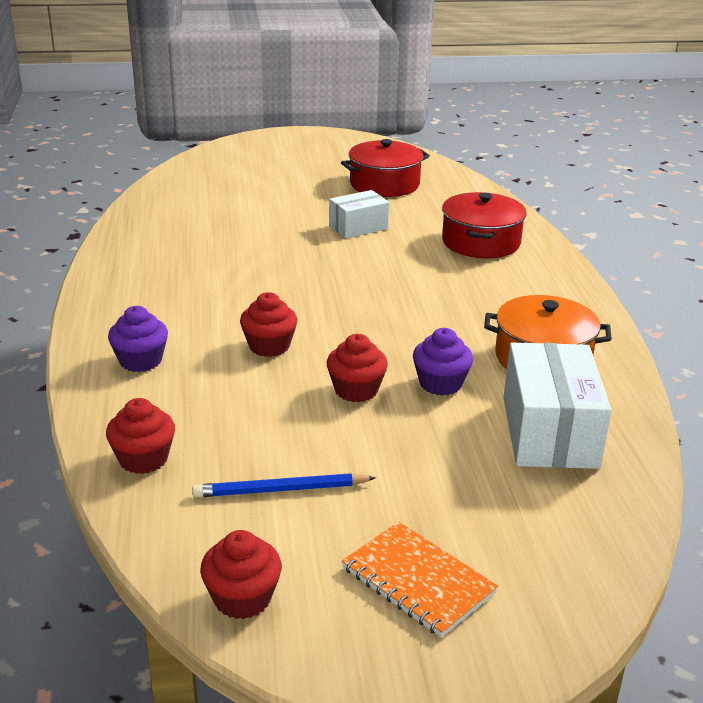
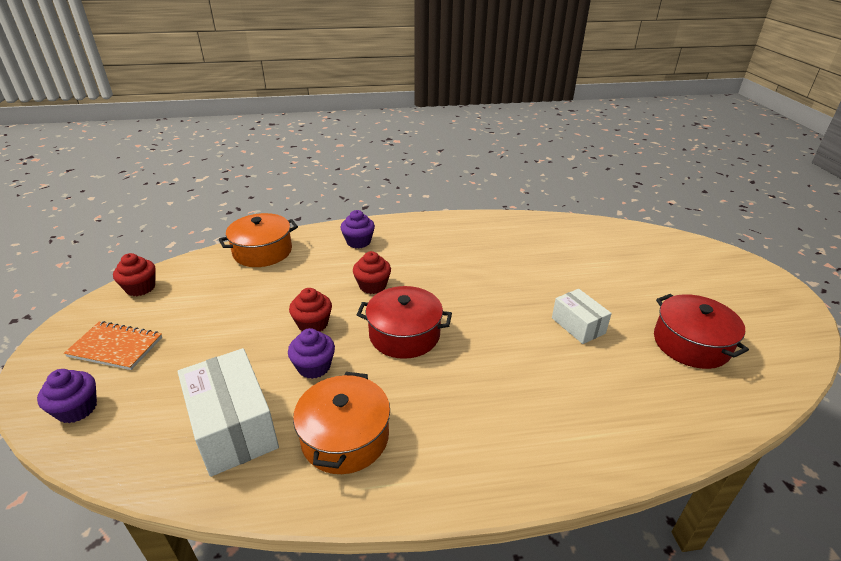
camera: 90 degrees right, 5 degrees up
(143, 459) = (262, 251): red cupcake -> orange pot
(281, 490) = (218, 296): blue pencil -> none
(418, 581) = (115, 347): orange notebook -> orange notebook turned 60 degrees clockwise
(481, 242) = (578, 412): red pot -> red pot (404, 334)
(549, 432) = (233, 427): white box -> white box turned 60 degrees clockwise
(556, 581) = (77, 409): none -> purple cupcake

